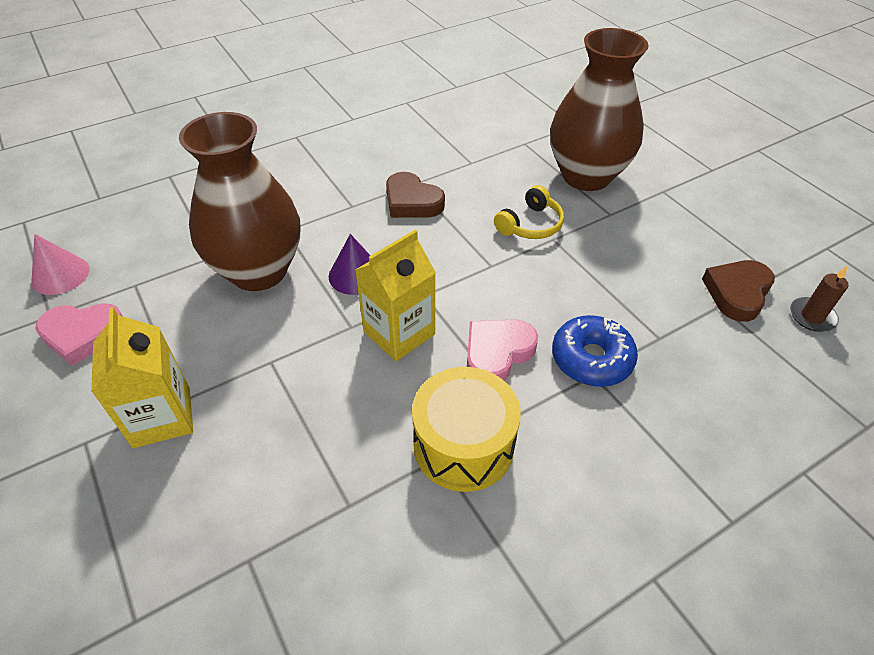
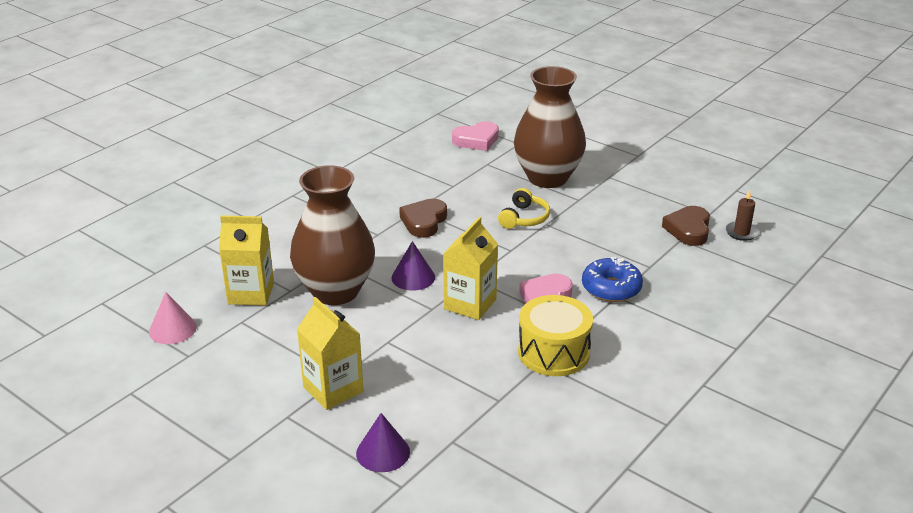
camera: 20 degrees left, 15 degrees down
(83, 335) = (228, 360): pink heart -> pink heart (476, 140)
(151, 547) = (383, 452): none -> purple cone
(170, 249) = (251, 293): none -> yellow carton
(412, 202) = (424, 222): brown heart -> brown heart turned 90 degrees clockwise

